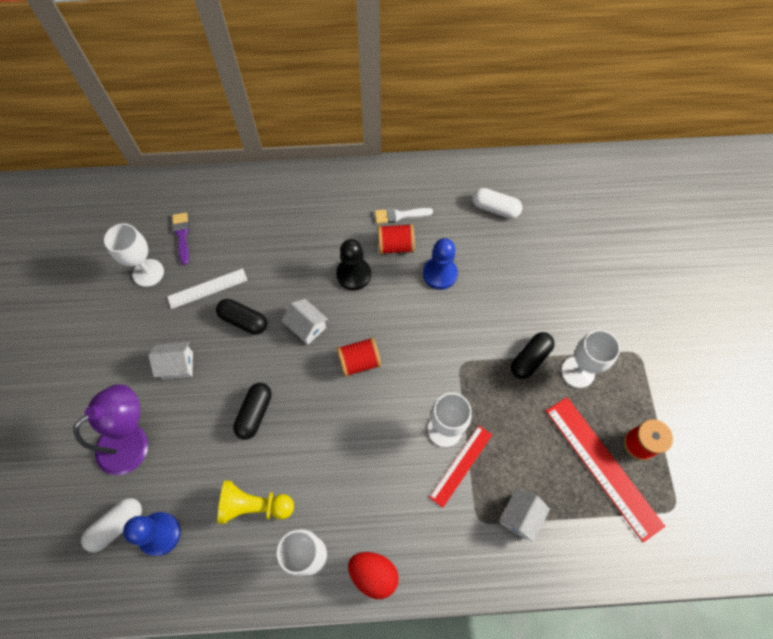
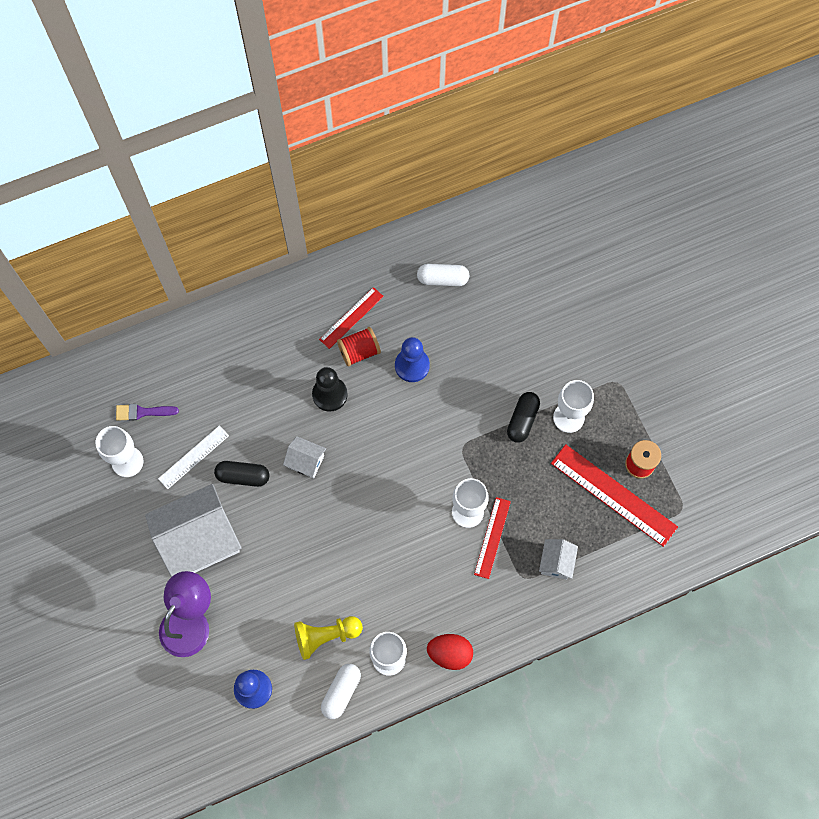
camera: 20 degrees left, 5 degrees up
(117, 525) = (212, 696): white capsule -> white capsule (341, 692)
(178, 365) = (199, 540): white house -> white house, size x2.17
(182, 235) = (142, 412): purple brush -> purple brush turned 60 degrees counterclockwise
(255, 413) = (291, 558): black capsule -> none
(359, 362) = (368, 477): red spool -> none
(399, 215) = (351, 317): white brush -> red ruler

